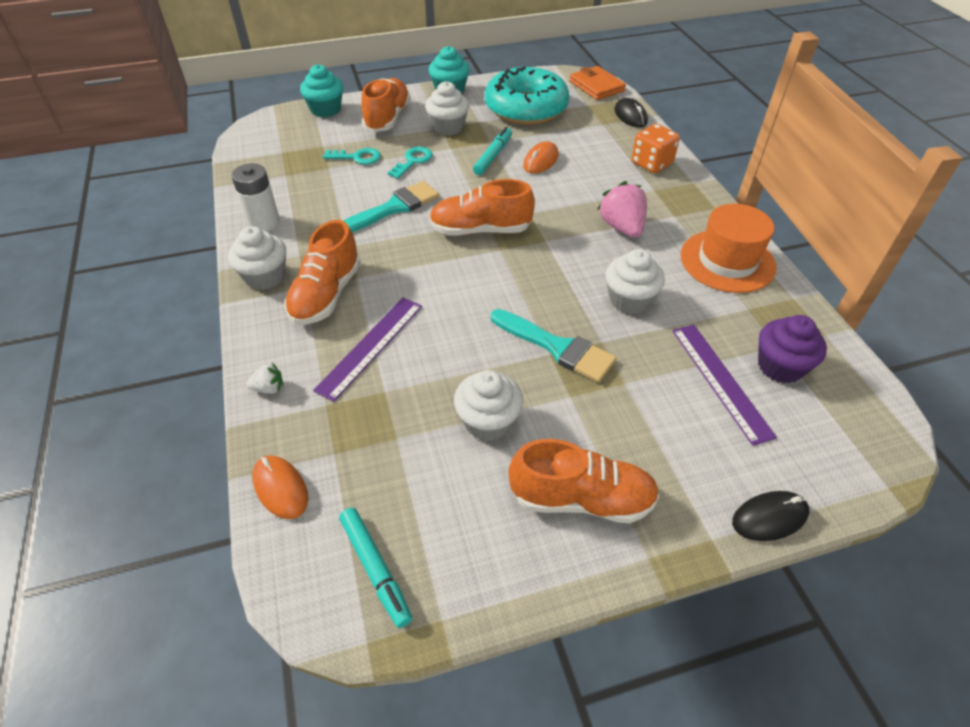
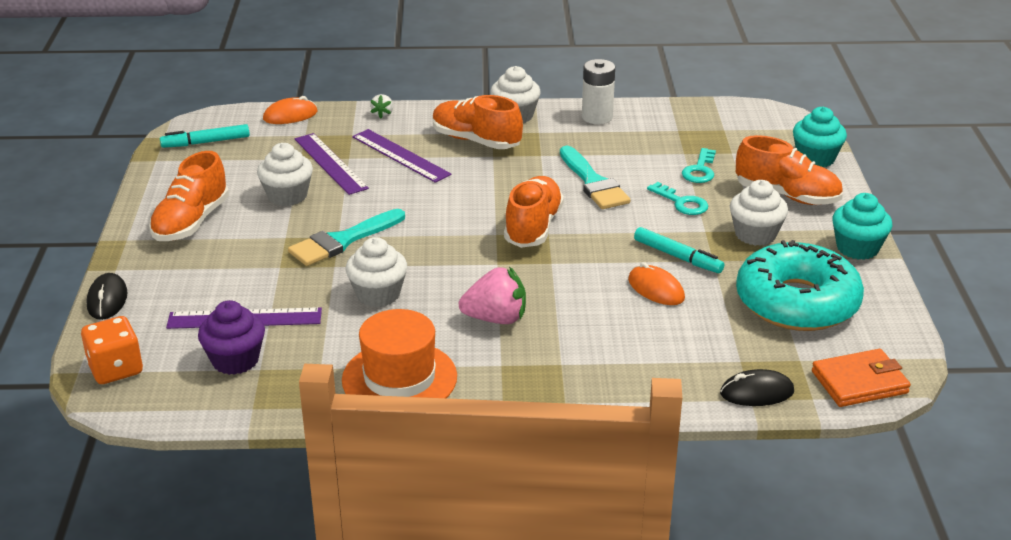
camera: 105 degrees right, 15 degrees down
(403, 404) = (330, 163): none -> purple ruler
(651, 163) = (622, 378): orange dice -> orange dice (116, 369)

